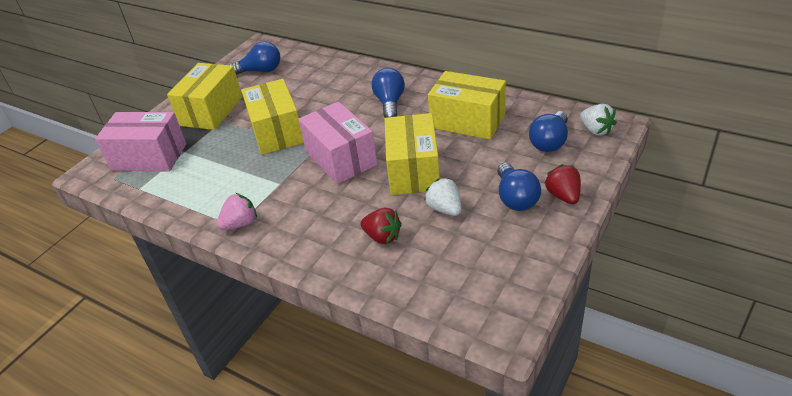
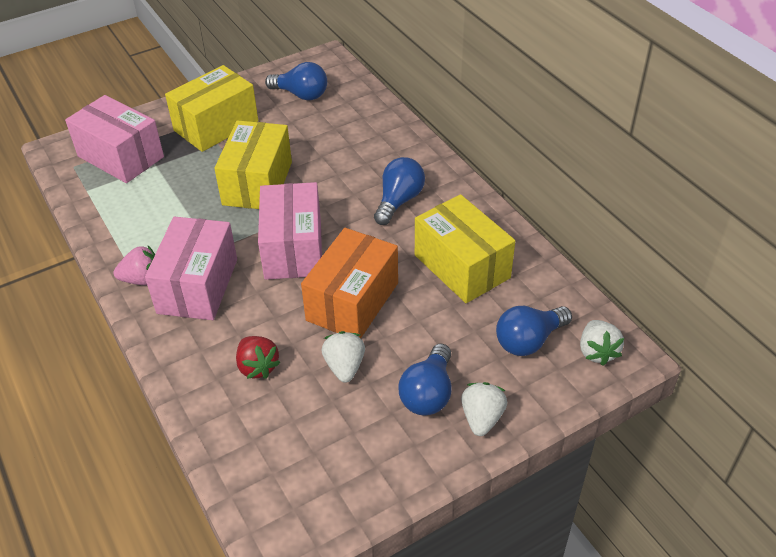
camera: 25 degrees right, 5 degrees up
(289, 209) = (198, 286): none -> pink box
(413, 170) = (352, 301): yellow box -> orange box
(563, 196) = (482, 418): red strawberry -> white strawberry

